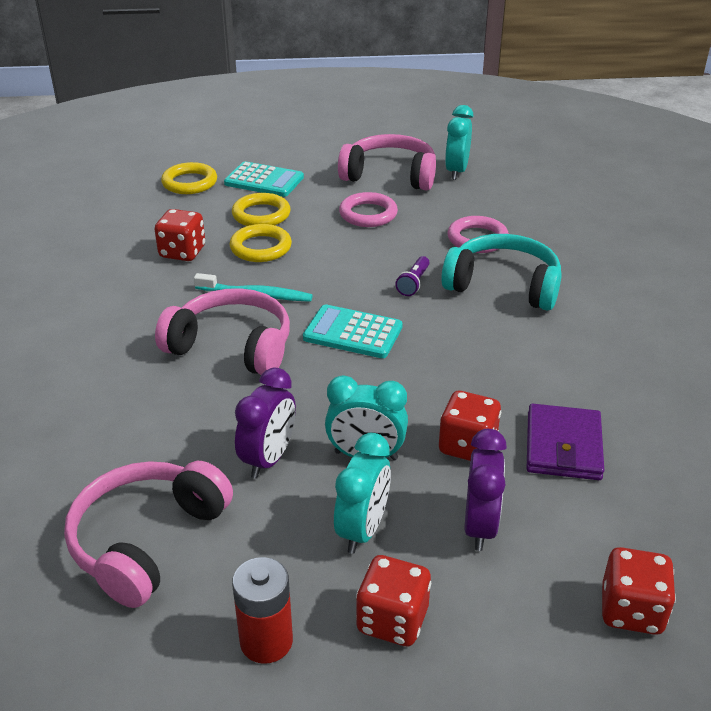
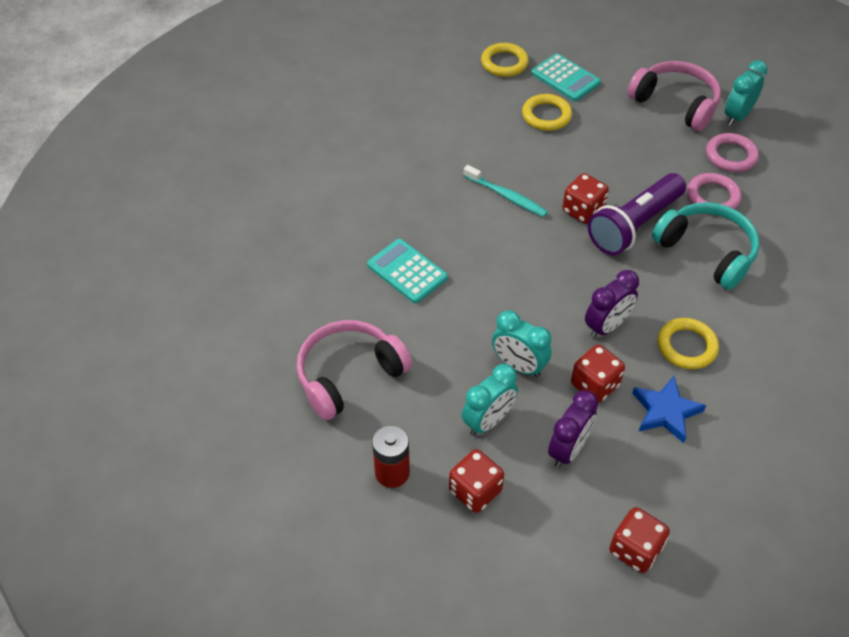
camera: 25 degrees right, 15 degrees up
(182, 252) = (469, 136): red dice -> red dice (583, 211)
(232, 346) = (467, 239): pink headphones -> none
(261, 247) = (530, 150): yellow ring -> yellow ring (687, 346)
(268, 459) = (451, 343): purple clock -> purple clock (606, 326)
(353, 333) = (562, 257): turquoise calculator -> turquoise calculator (407, 271)
(368, 214) = (634, 141): pink ring -> pink ring (731, 156)
(413, 283) = (634, 225): purple flashlight -> purple flashlight, size x2.38
(563, 446) = (665, 411): purple wallet -> blue star

